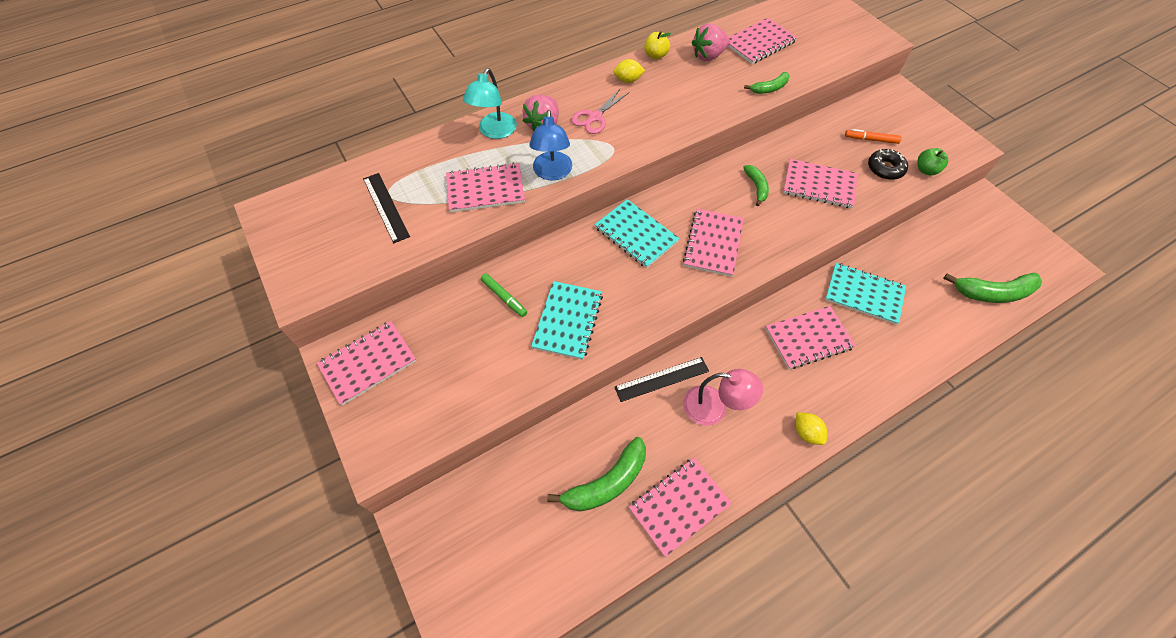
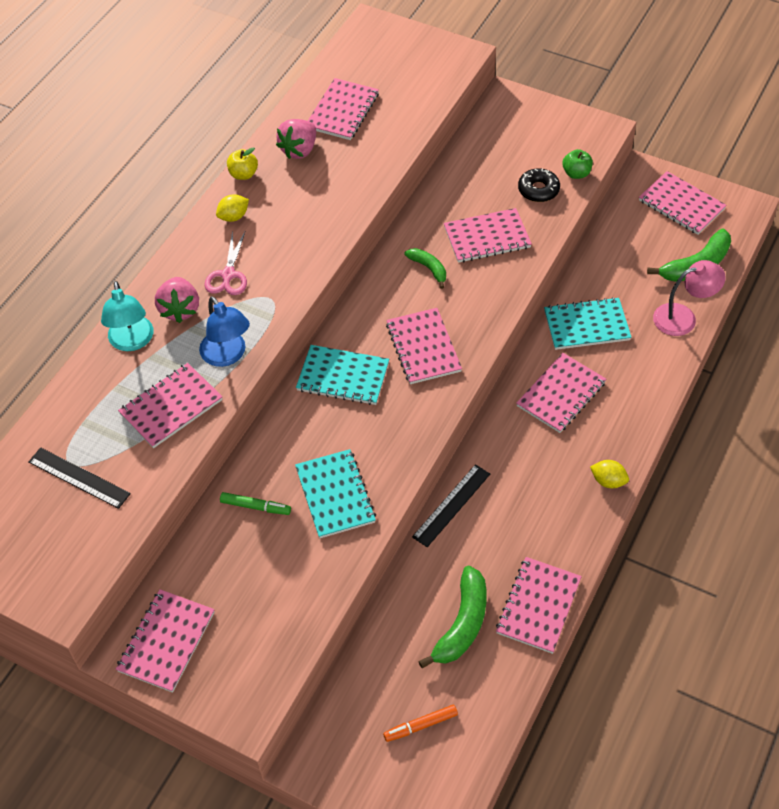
camera: 30 degrees left, 5 degrees down
(714, 408) = (515, 504): pink lamp -> pink lamp (683, 317)
(769, 88) = (384, 160): green banana -> none
(871, 139) = (508, 164): orange marker -> orange marker (420, 725)
(1006, 238) = (681, 205): none -> pink notebook

